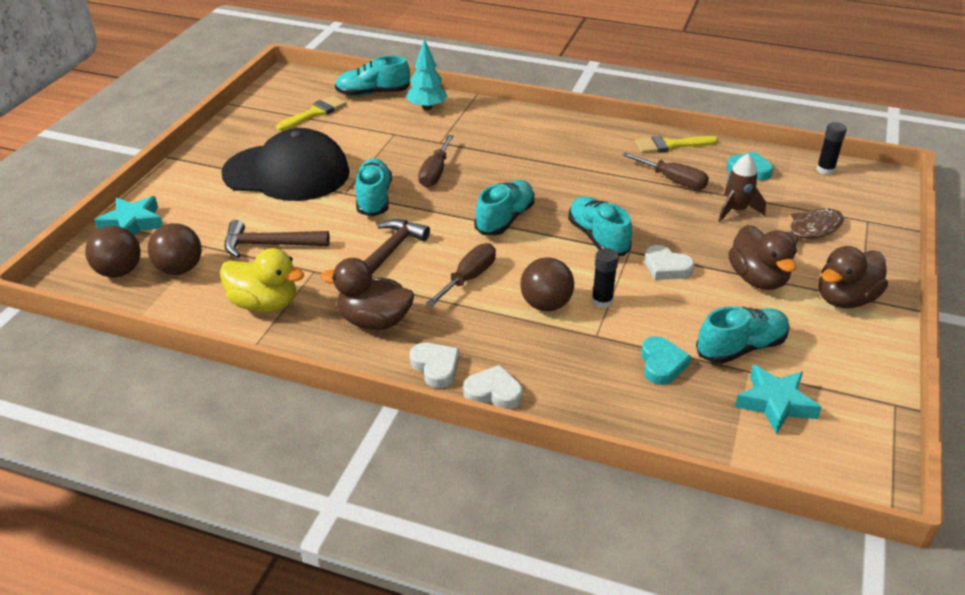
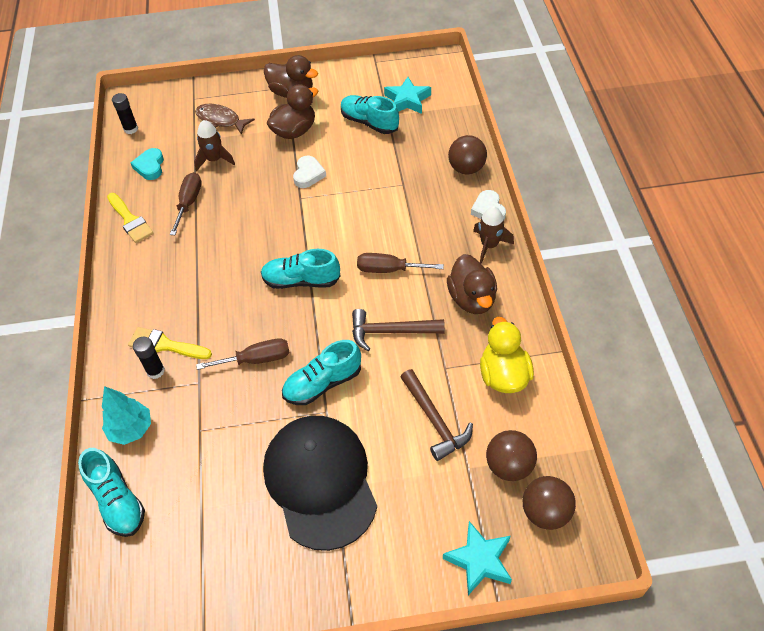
camera: 115 degrees left, 15 degrees up
(314, 113) = (189, 534): yellow brush -> yellow brush (165, 345)
(435, 367) = (489, 245): white heart -> brown rocket
(546, 305) = (389, 218): brown ball -> brown ball (466, 168)
(598, 237) = (294, 219): turquoise shoe -> none
(602, 301) = (367, 193): black glue stick -> black glue stick (155, 371)
(662, 364) = (408, 149): turquoise heart -> none

